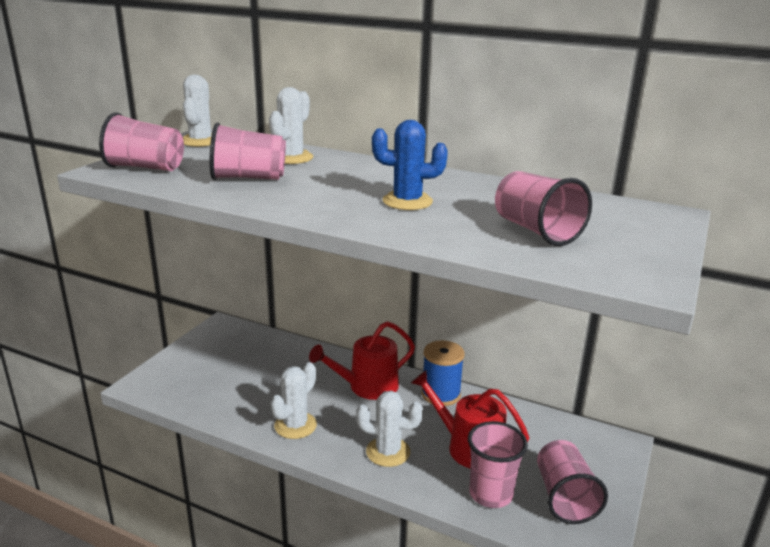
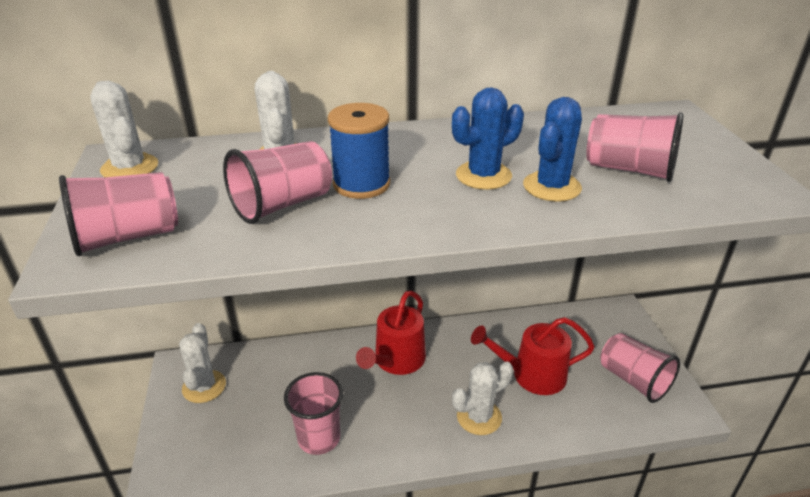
camera: 35 degrees left, 10 degrees up
(295, 425) = (376, 438): white cactus -> white cactus (204, 386)
(441, 394) = (462, 335): blue spool -> blue spool (361, 184)
(447, 221) = (552, 187): none -> blue cactus
(491, 494) = (587, 408): pink cup -> pink cup (319, 438)

